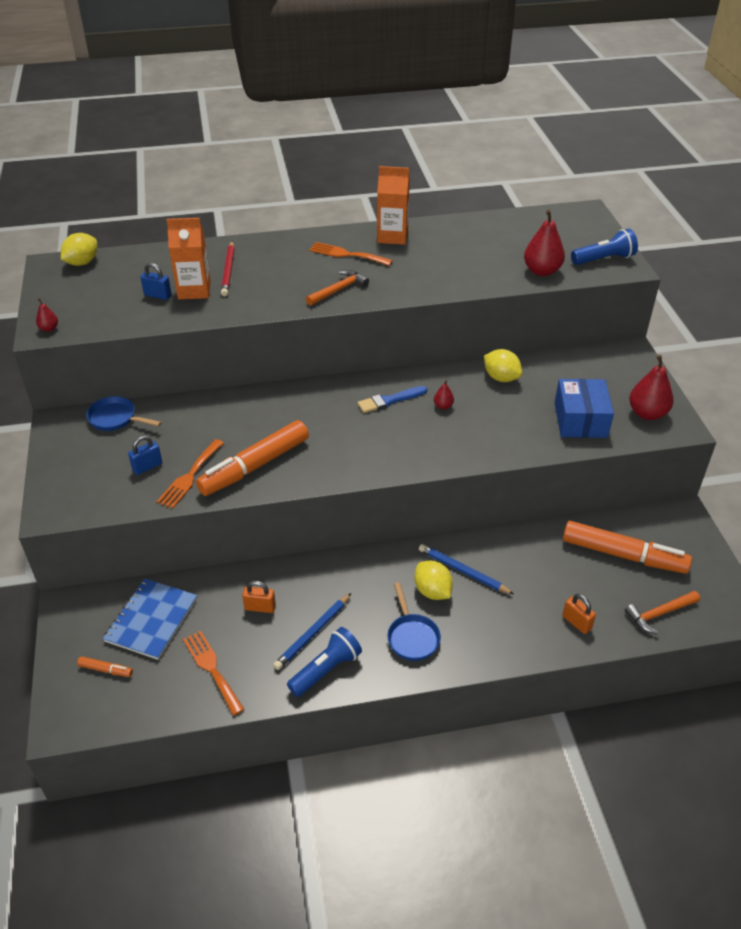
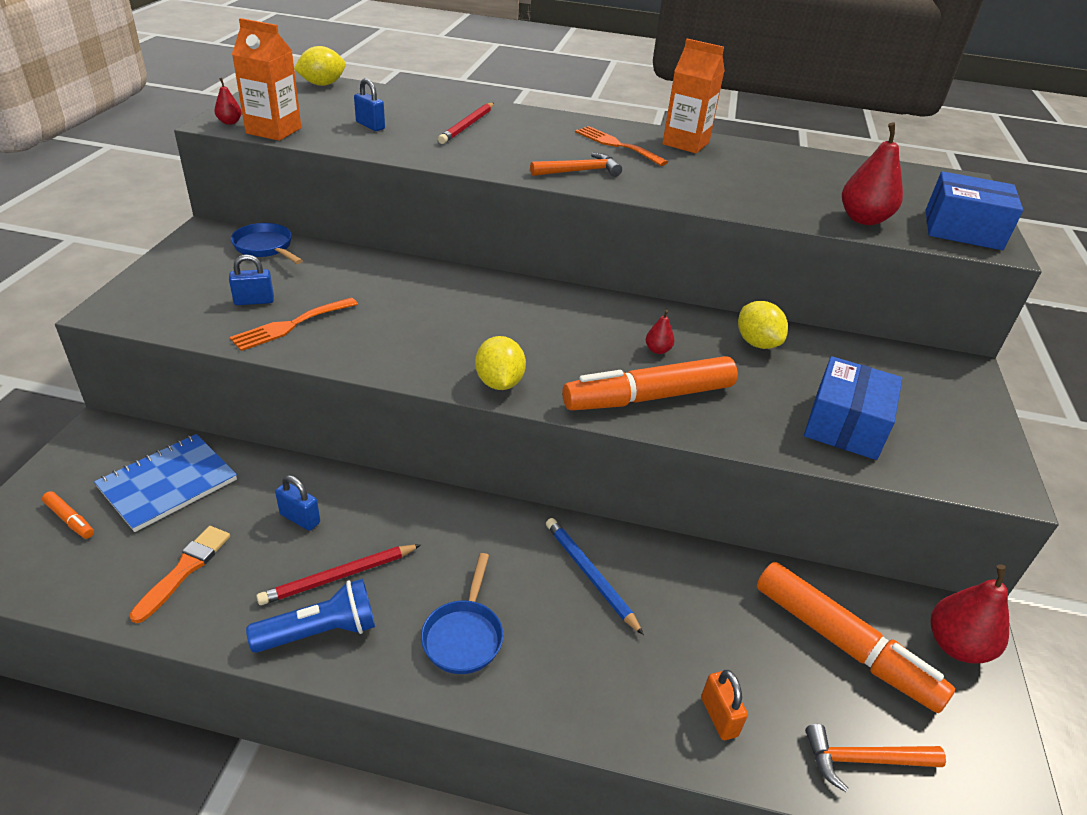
camera: 20 degrees right, 5 degrees down
(194, 290) = (413, 131): orange carton -> orange carton (273, 131)
(212, 669) = (185, 570): orange fork -> orange brush
(255, 466) = (373, 339): orange marker -> orange marker (648, 397)
(260, 607) = (300, 518): orange padlock -> blue padlock
(313, 633) = (339, 576): blue pencil -> red pencil
(389, 400) = (592, 323): blue brush -> none
(432, 591) = (531, 585): yellow lemon -> yellow lemon (499, 383)
(604, 259) = (962, 230): blue flashlight -> blue box
(647, 413) = (955, 449): red pear -> red pear (956, 645)

